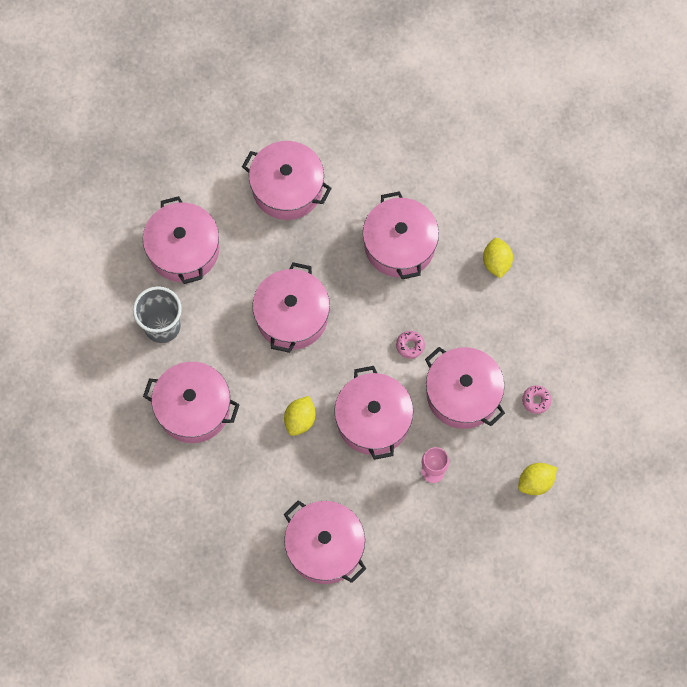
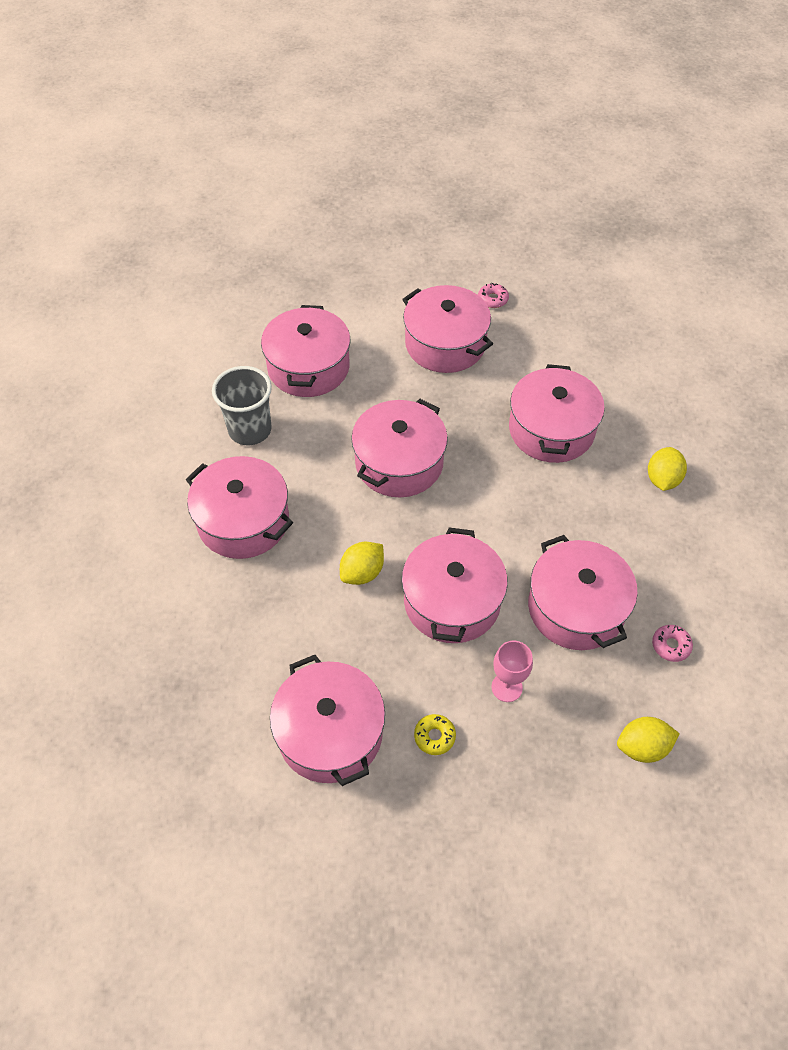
camera: 20 degrees right, 15 degrees down
(396, 524) = (434, 736): none -> yellow donut
(410, 346) = (527, 534): pink donut -> pink donut (492, 299)

